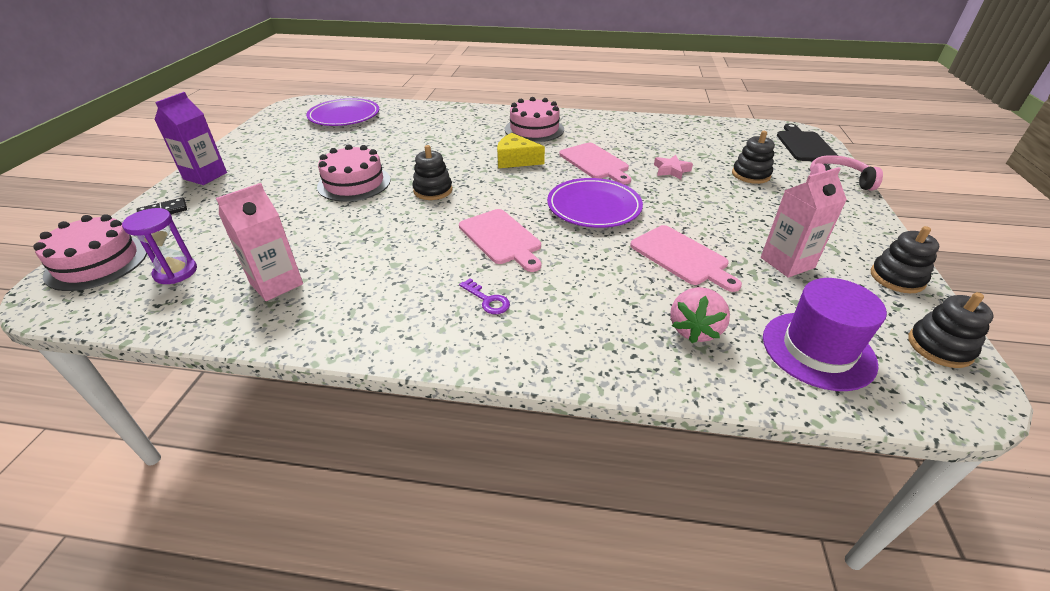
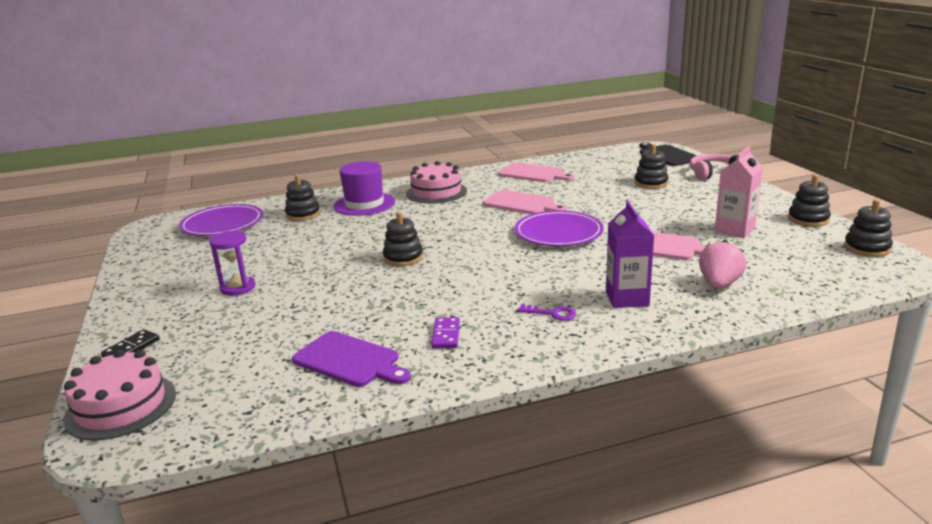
camera: 25 degrees left, 15 degrees down
(176, 272) = (228, 385): purple hourglass -> purple hourglass (238, 288)
(205, 176) = (134, 309): purple carton -> purple carton (627, 298)
(276, 284) = (349, 360): pink carton -> purple cutting board
(354, 183) = (316, 272): pink cake -> none
(374, 287) = (446, 335): none -> purple domino
(408, 123) = (303, 214): none -> black stacking toy
(501, 238) = (510, 273): pink cutting board -> pink cutting board (533, 173)
(516, 160) = (450, 218): yellow cheese -> none
(671, 170) = (589, 194): pink star -> none
(694, 330) = (719, 284): pink strawberry -> pink strawberry turned 150 degrees counterclockwise
(818, 350) = (804, 271): purple hat -> purple hat (364, 204)

